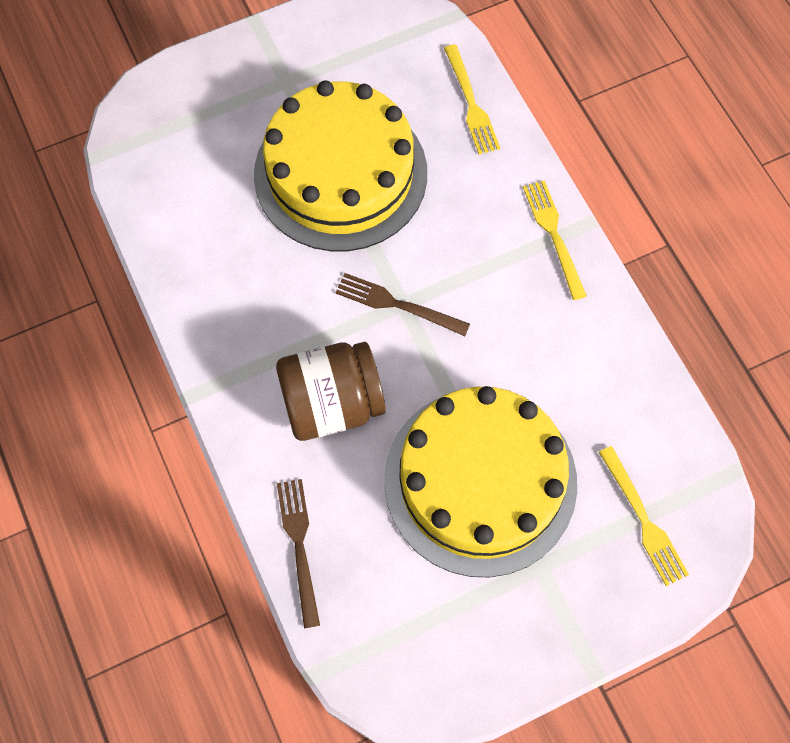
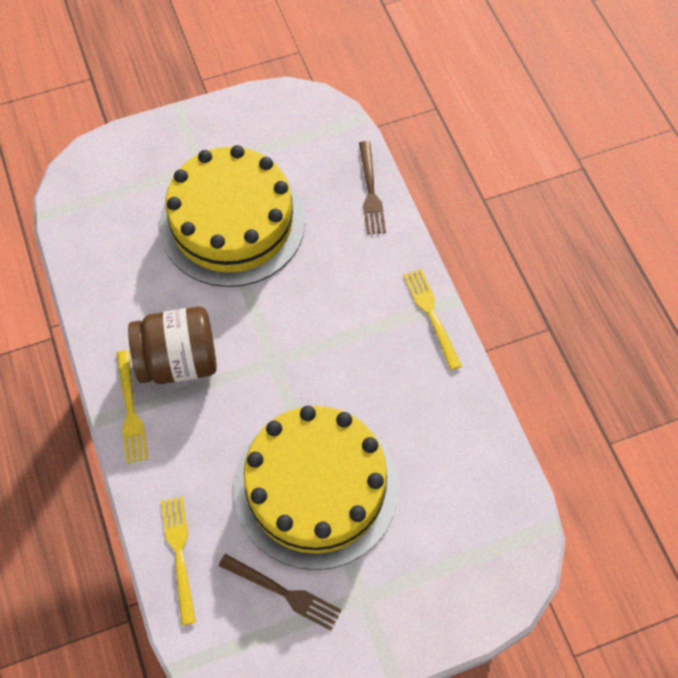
camera: 175 degrees left, 5 degrees down
(332, 403) = (339, 285): brown jar -> brown jar (178, 361)
(397, 304) = (278, 360): brown fork -> brown fork (283, 592)
(643, 520) = (118, 189): yellow fork -> yellow fork (431, 314)

